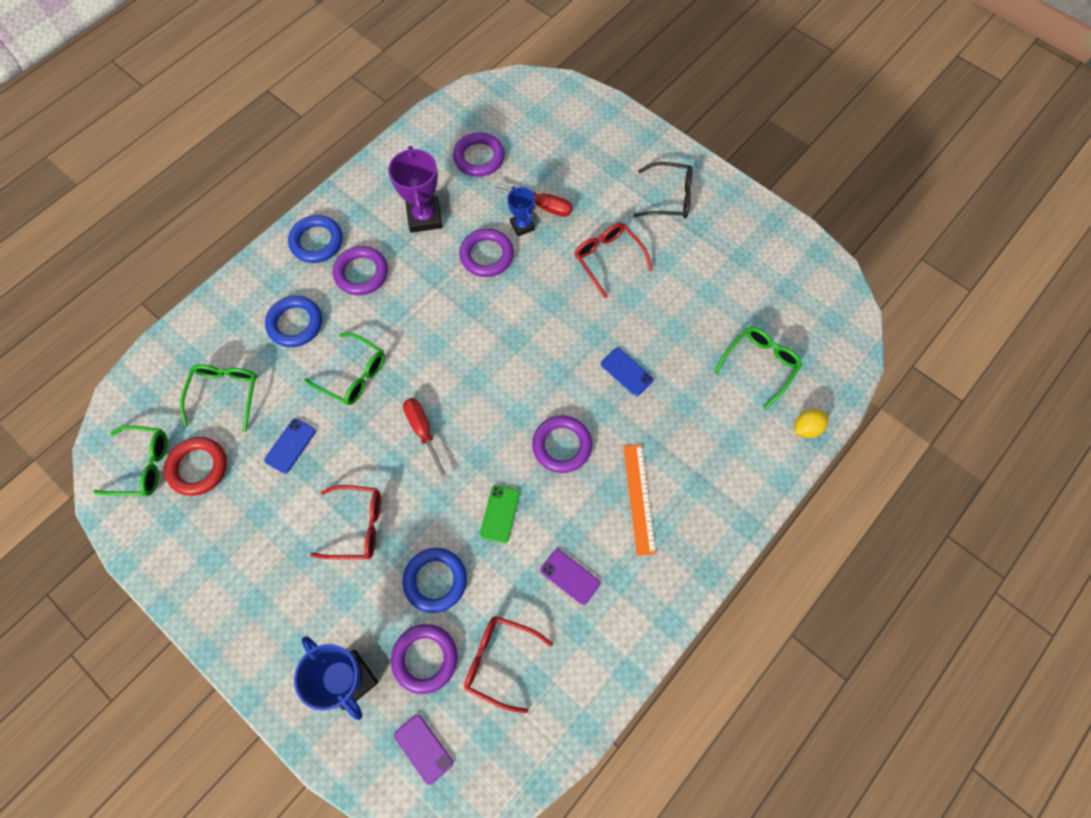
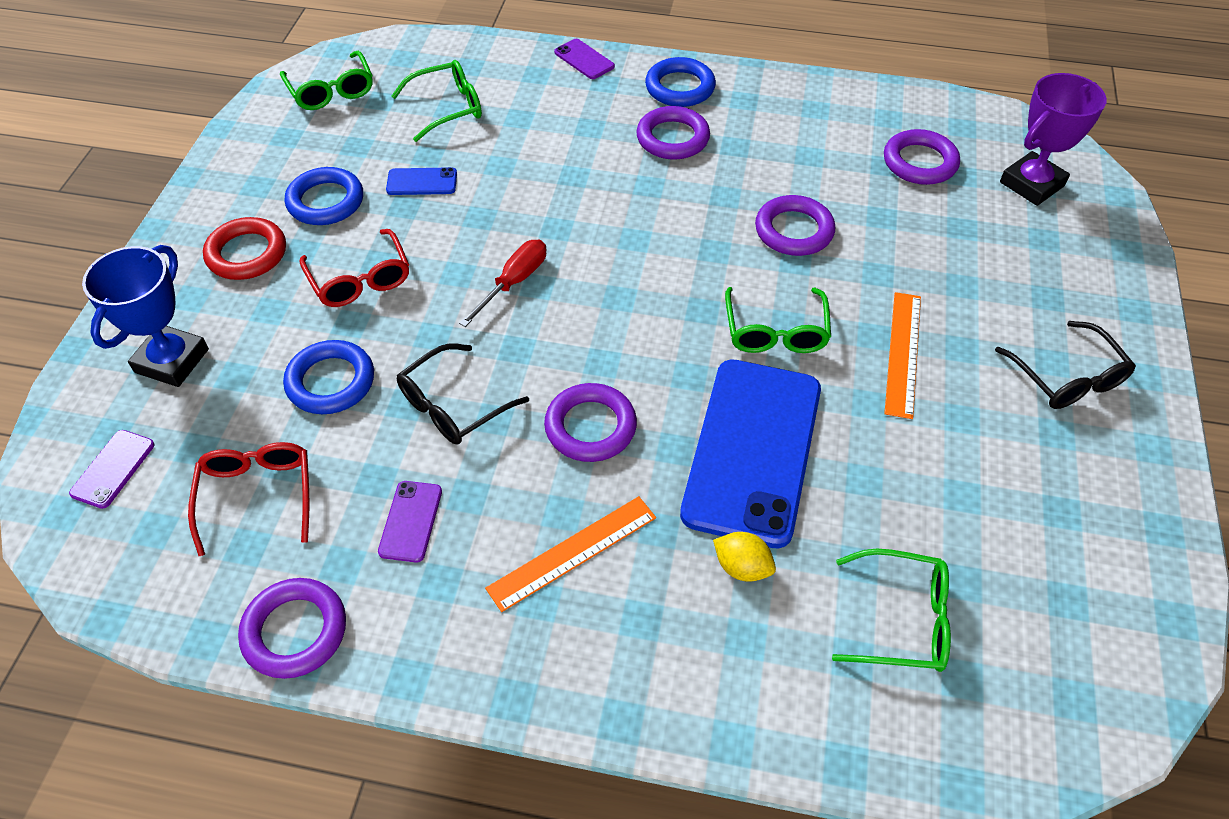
camera: 60 degrees right, 15 degrees down
(198, 467) = (353, 128): red ring -> red ring (247, 253)
(242, 282) = (584, 59): none -> purple phone
(295, 324) = (568, 118): blue ring -> blue ring (325, 201)
(353, 374) = (542, 190): green glasses -> green glasses (775, 330)
(424, 217) = (792, 154): purple trophy -> purple trophy (1032, 184)
(425, 658) = (227, 418): purple ring -> purple ring (295, 631)
(500, 513) = (454, 405): green phone -> black glasses
(522, 226) = (866, 244): blue trophy -> none
(542, 205) = (914, 250): red screwdriver -> none
(608, 259) = (903, 353): red glasses -> orange ruler
(626, 372) = (752, 450): blue phone -> blue phone, size x2.47
(806, 428) = (847, 740): yellow lemon -> yellow lemon (742, 567)

